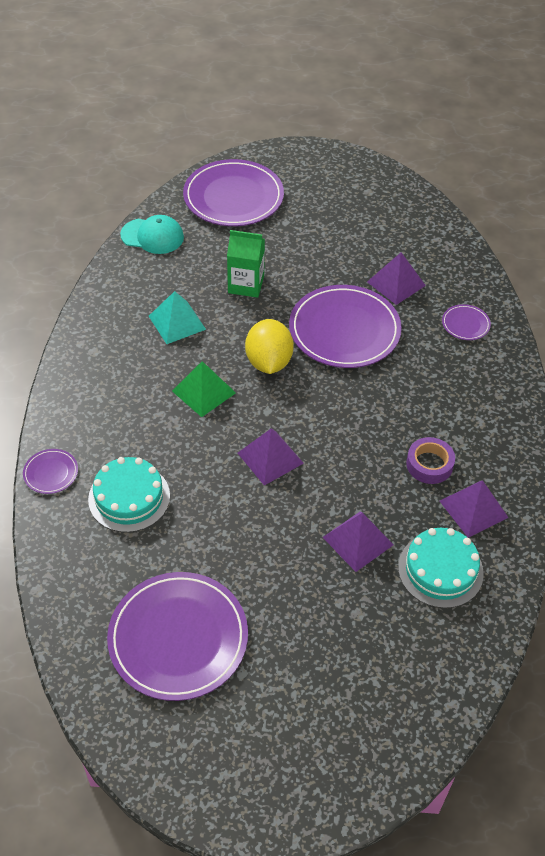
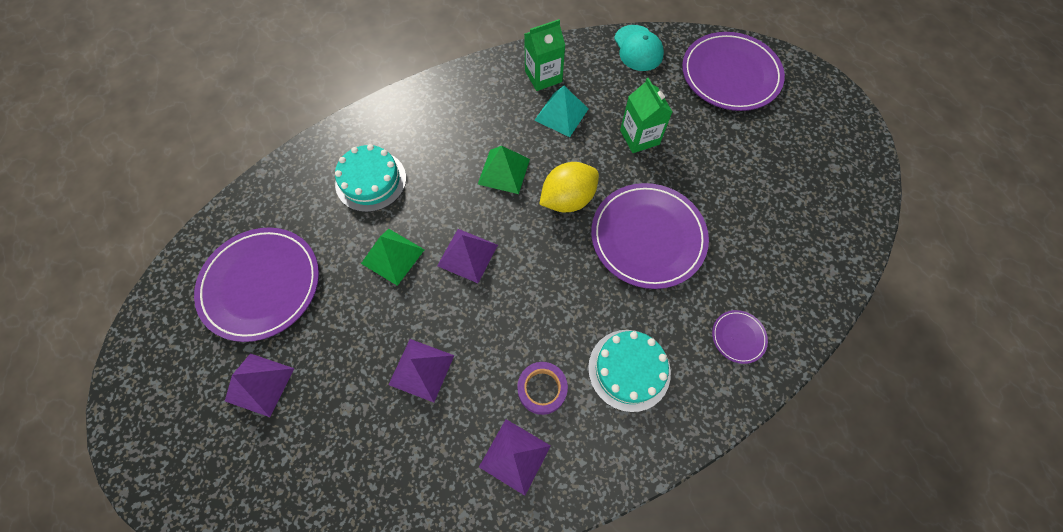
camera: 60 degrees right, 15 degrees up
(51, 473) = (365, 121): purple plate -> none
(123, 314) = (543, 76): none -> green carton
(228, 515) = (392, 256): none -> green pyramid
(396, 283) = (739, 250): purple pyramid -> purple pyramid (259, 384)
(440, 570) = (428, 458): turquoise cake -> turquoise cake (629, 369)

